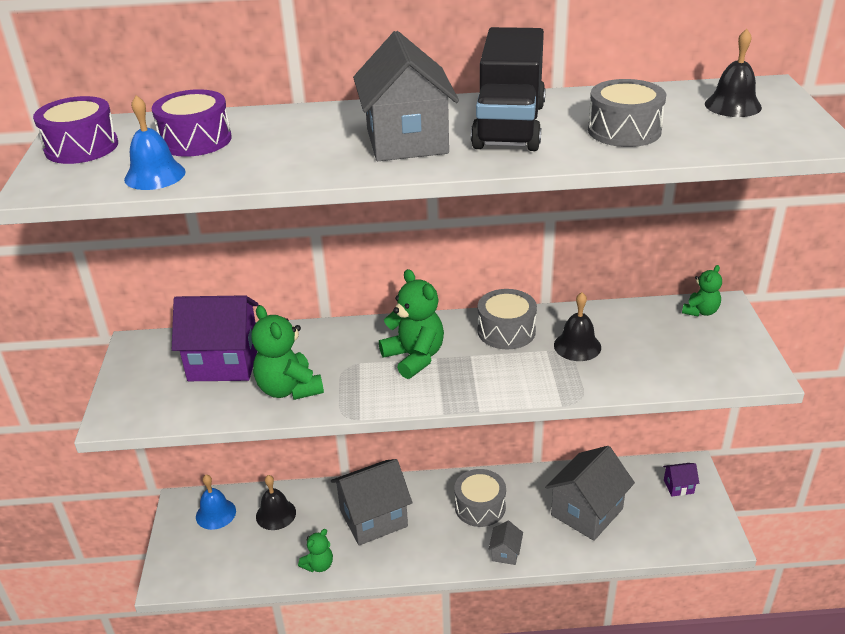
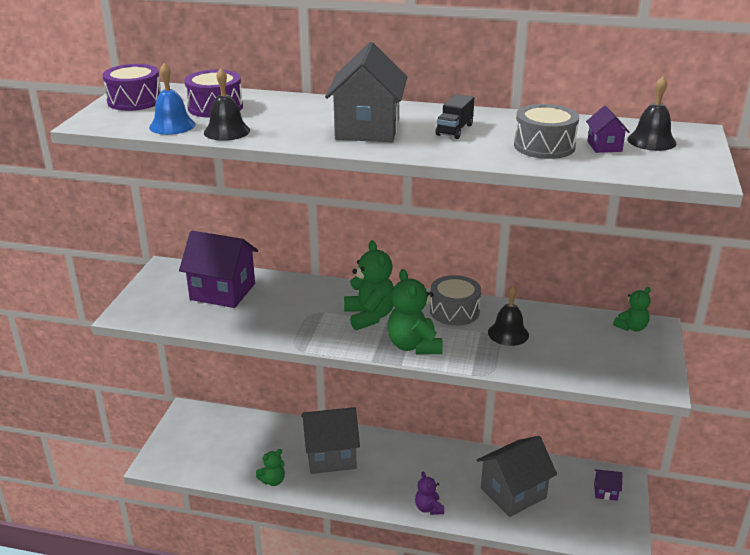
camera: 15 degrees right, 5 degrees down
(215, 513) = (209, 424): blue bell -> none
(276, 514) = (255, 435): black bell -> black bell (227, 131)
(289, 389) = (261, 320): green teddy bear -> green teddy bear (414, 346)
(480, 507) = (422, 467): grey drum -> none
(505, 553) = (428, 508): grey house -> purple teddy bear
(509, 126) = (454, 130): black truck -> black truck, size x0.45
(689, 120) = (604, 146): none -> purple house

